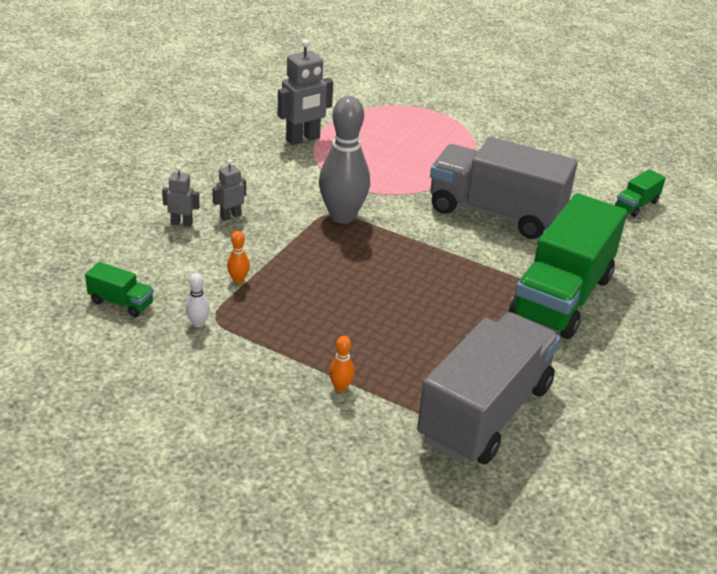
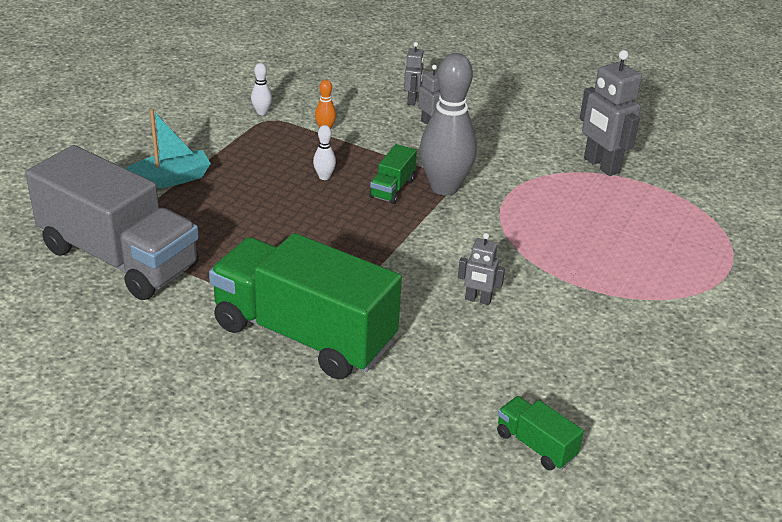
camera: 90 degrees right, 0 degrees up
(121, 303) = (290, 79): green truck -> green truck (392, 188)
(329, 282) = (324, 177): none -> white bowling pin
(340, 387) = (169, 179): orange bowling pin -> turquoise boat
(495, 213) = (478, 300): grey truck -> grey robot

